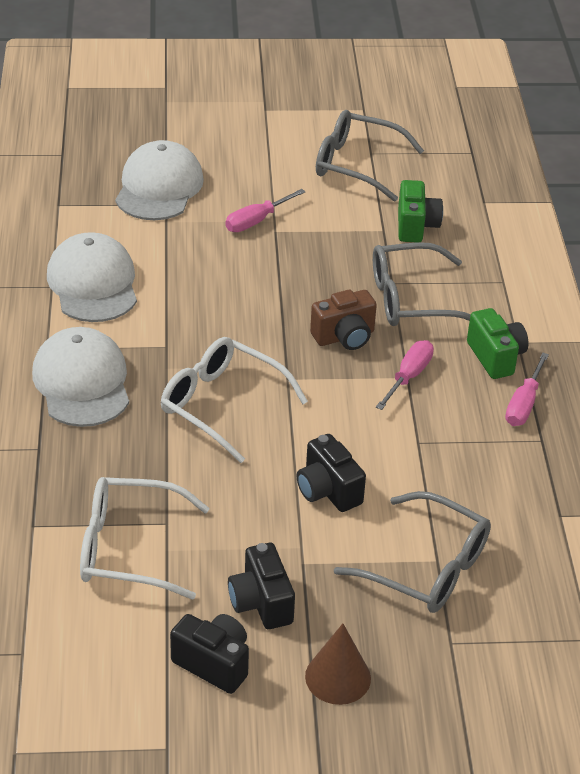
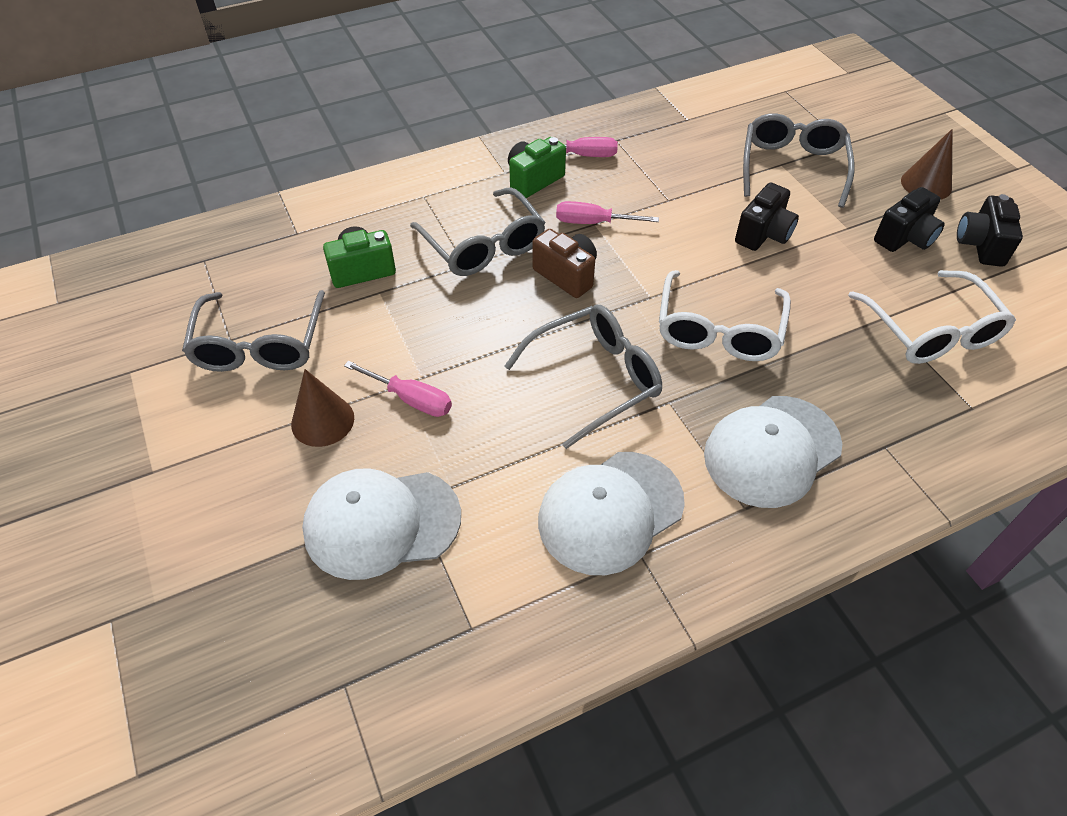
camera: 110 degrees left, 10 degrees up
(215, 315) = (595, 379): none -> grey glasses
(262, 179) = (322, 421): none -> brown cone

